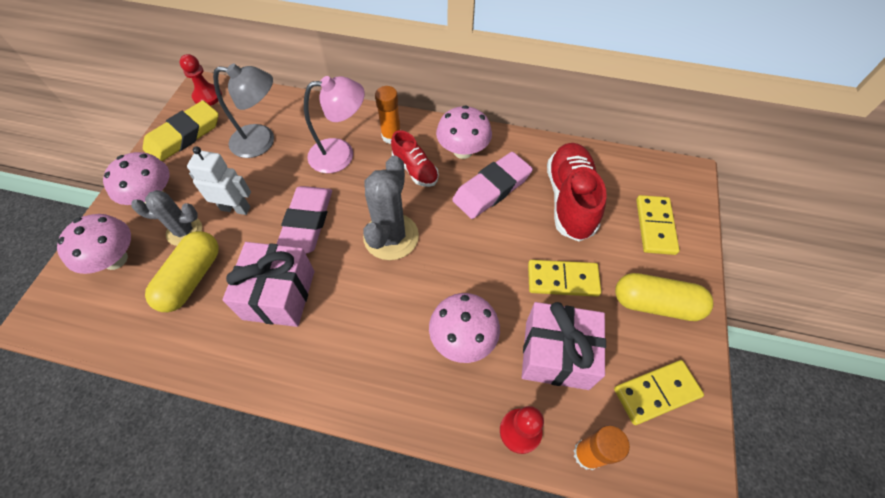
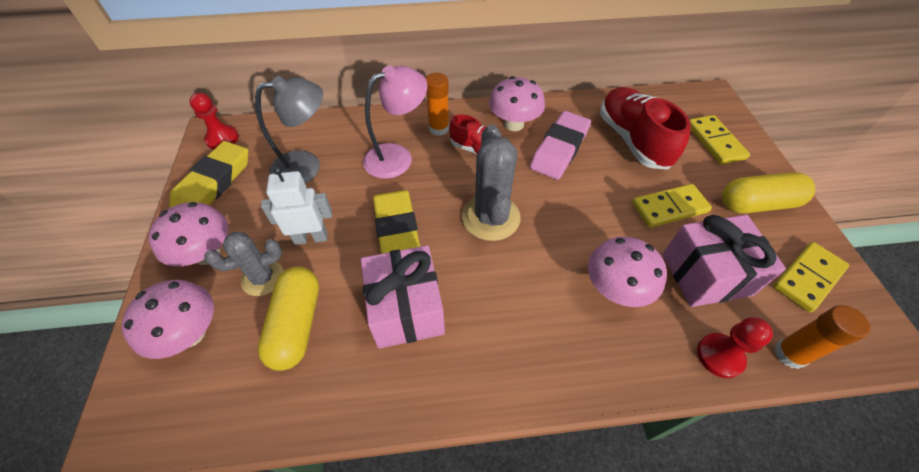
camera: 20 degrees left, 5 degrees down
(307, 222) = (397, 229): pink eraser -> yellow eraser

